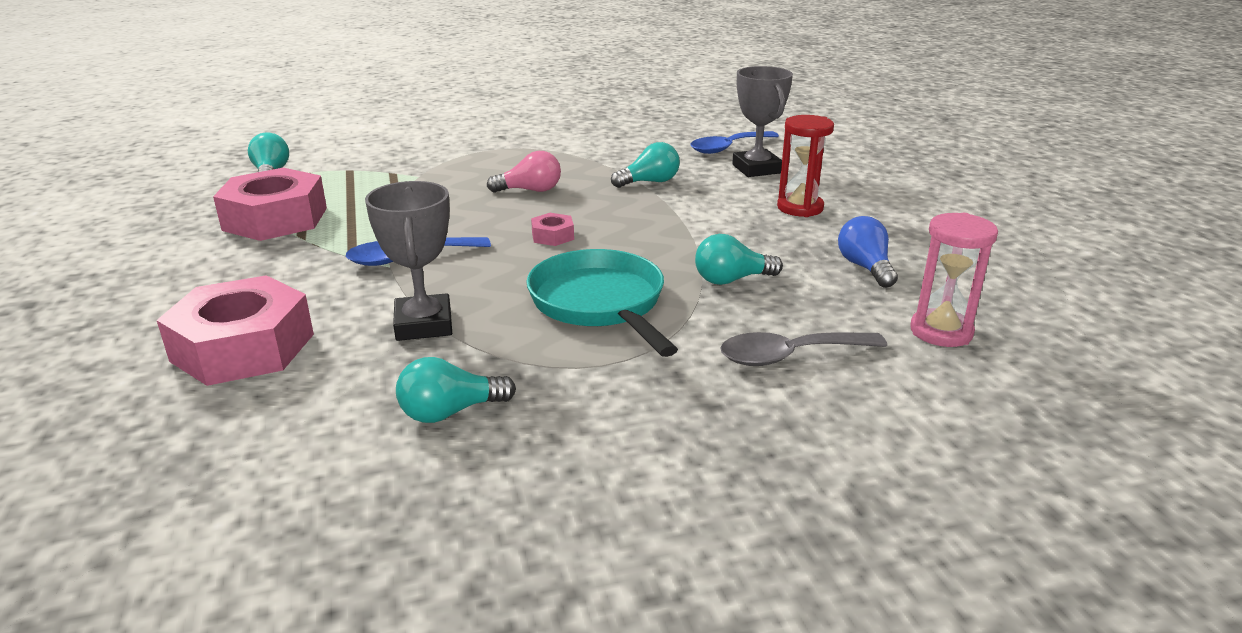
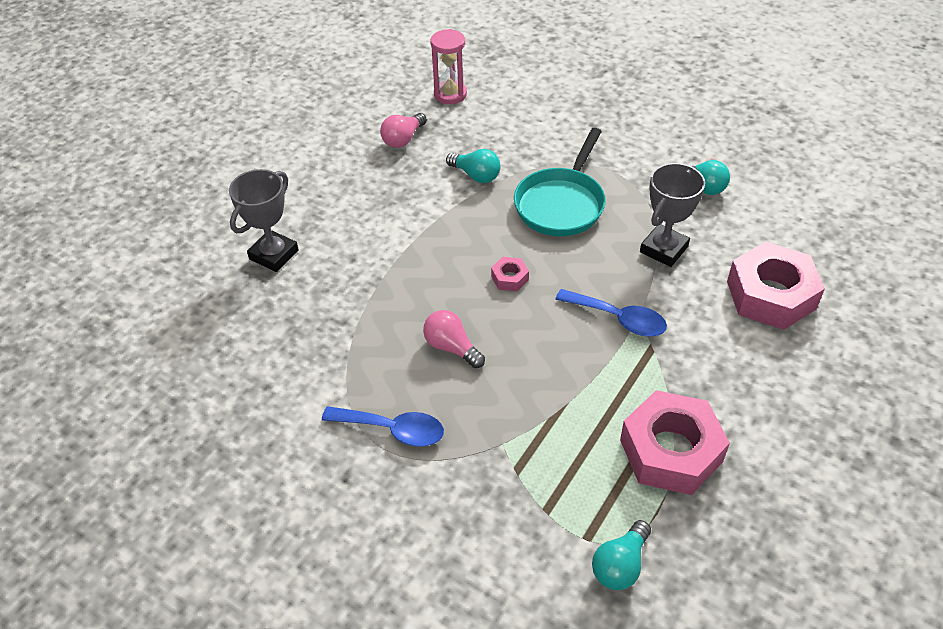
camera: 130 degrees left, 20 degrees up
(649, 182) = (363, 294): turquoise light bulb -> none
(728, 148) = (233, 297): blue spoon -> blue spoon (392, 429)
(790, 356) = (528, 124): grey spoon -> none
(800, 208) = (336, 199): red hourglass -> none
(865, 267) = (403, 139): blue light bulb -> pink light bulb

